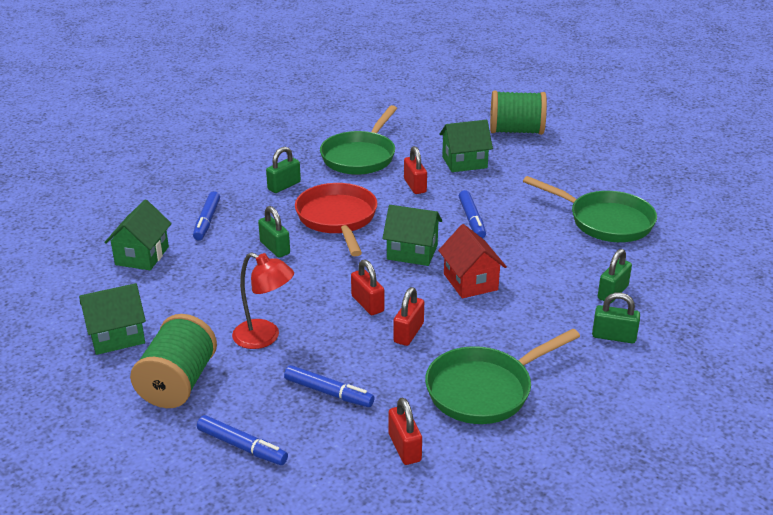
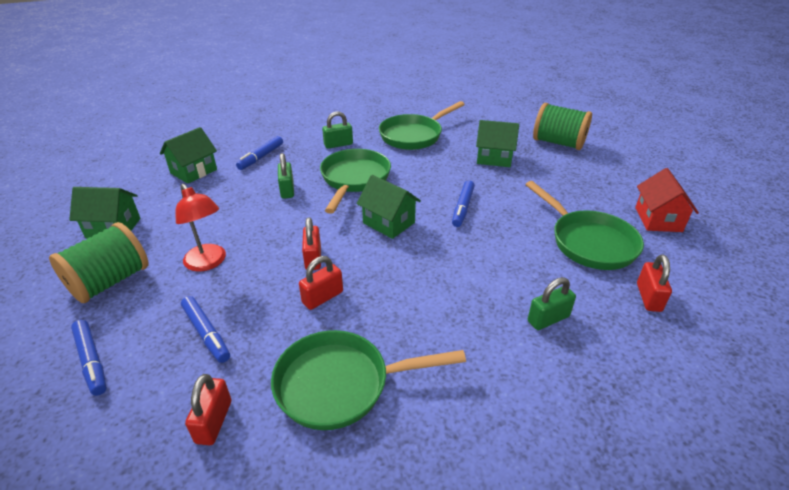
camera: 25 degrees right, 5 degrees up
(337, 219) = (354, 179): red pan -> green pan
(415, 186) = (437, 168): red padlock -> red padlock (648, 297)
(470, 282) = (416, 265): red house -> red house (658, 219)
(614, 336) = (516, 370): green padlock -> none

